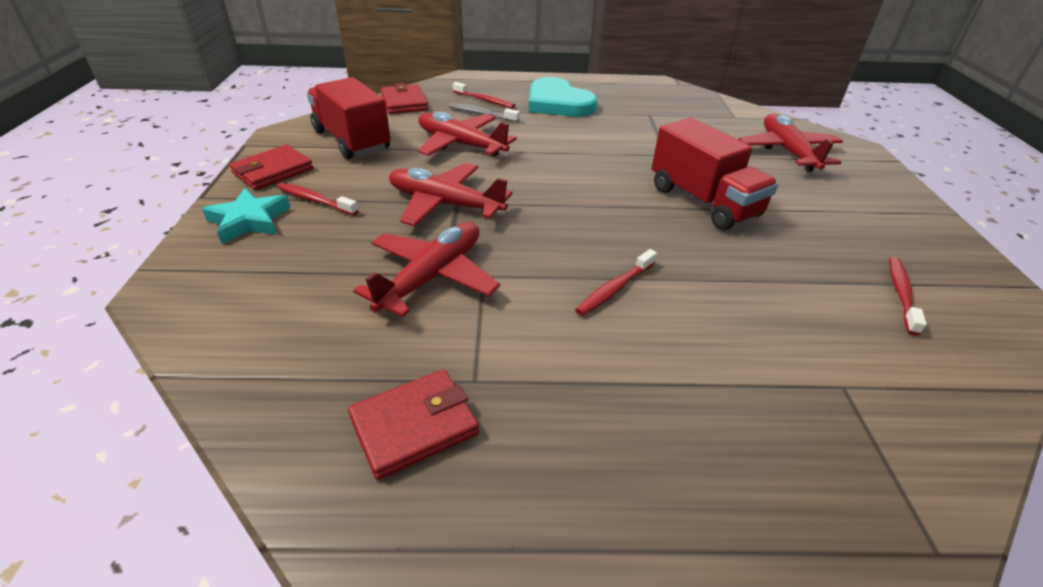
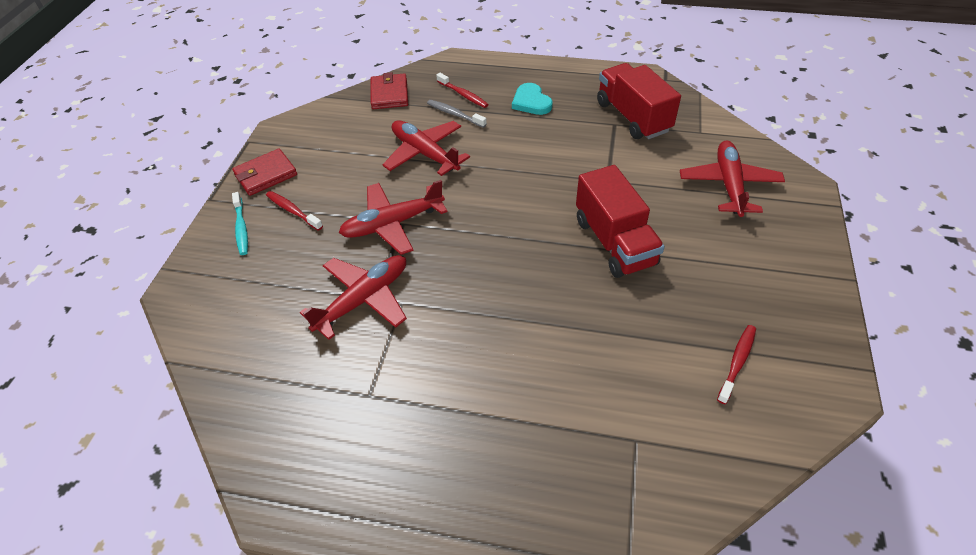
camera: 15 degrees right, 10 degrees up
(249, 220) = (241, 228): turquoise star -> turquoise toothbrush
(352, 140) = (334, 142): red truck -> red truck (633, 117)
(414, 426) = (320, 424): red wallet -> none
(444, 204) = (392, 224): red plane -> red plane turned 60 degrees counterclockwise
(558, 103) = (531, 102): turquoise heart -> turquoise heart, size x0.62
(614, 289) = (498, 328): red toothbrush -> none

